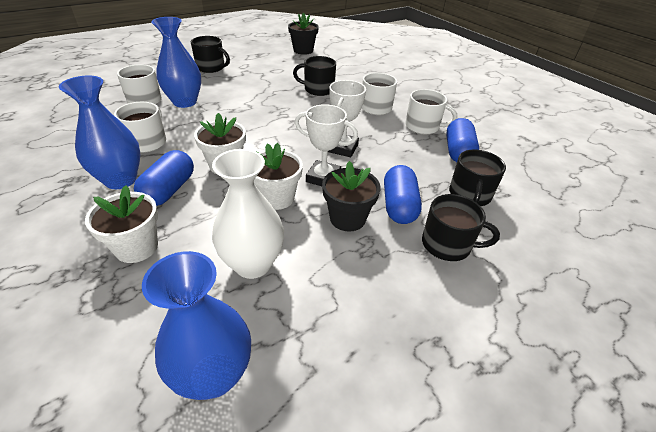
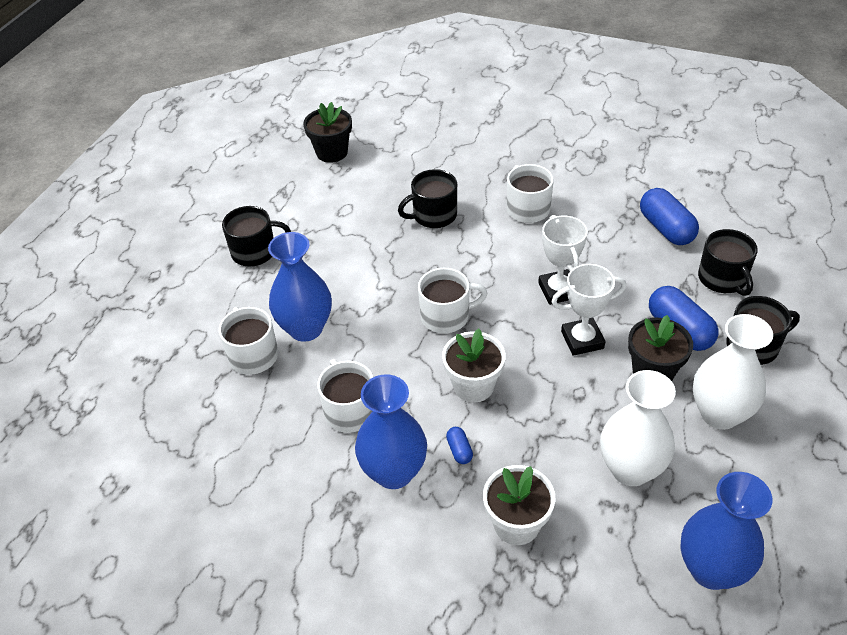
camera: 30 degrees left, 5 degrees up
(169, 190) = (459, 450): blue capsule -> blue capsule, size x0.47
(277, 198) = (569, 391): white flower pot -> none
(365, 271) = (719, 414): none -> white vase
(423, 126) = (602, 211): white mug -> white mug (446, 316)

